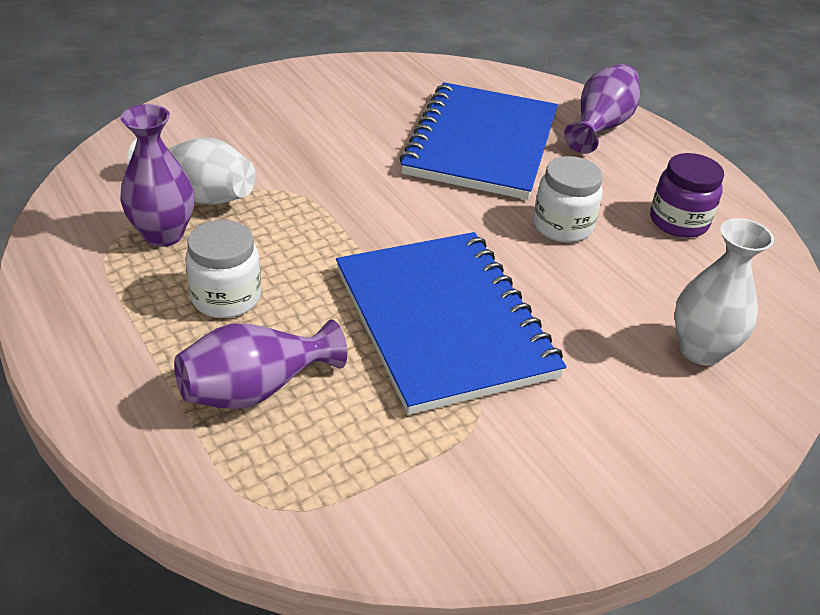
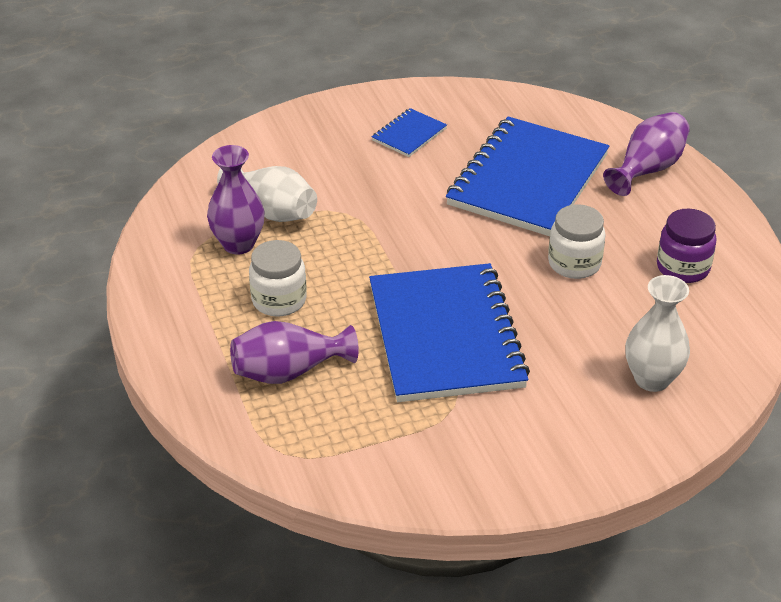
camera: 15 degrees right, 0 degrees up
(340, 107) = (409, 135): none -> blue notebook

